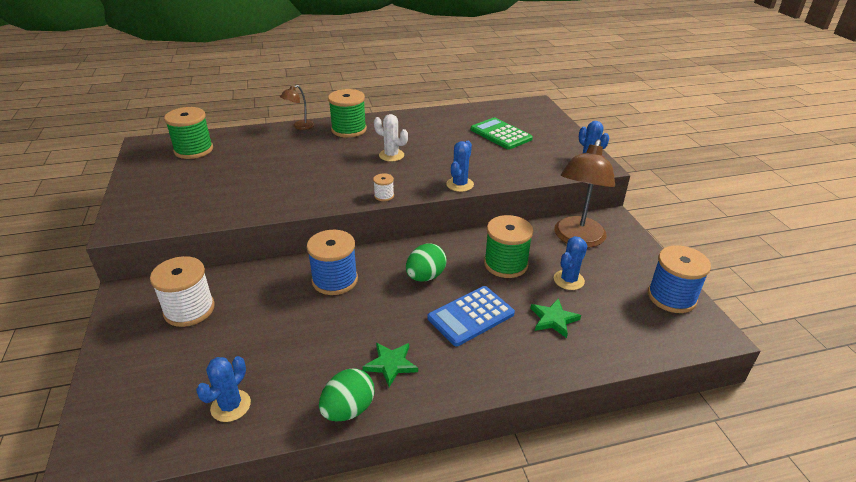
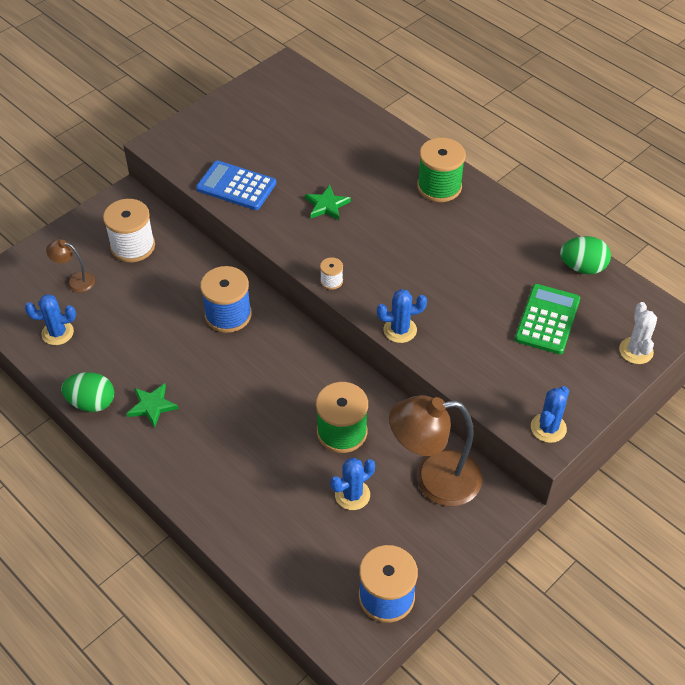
camera: 60 degrees right, 15 degrees up
(193, 150) = (302, 104): green spool -> none
(299, 126) = (411, 146): brown lamp -> brown lamp (75, 281)
(391, 155) = (414, 248): white cactus -> white cactus (636, 351)
(425, 276) = (277, 377): green egg -> green egg (582, 267)
(471, 316) = (245, 435): blue calculator -> blue calculator (236, 186)
(553, 319) = (282, 501): green star -> green star (327, 205)
(568, 280) = (352, 495): blue cactus -> blue cactus turned 45 degrees counterclockwise

